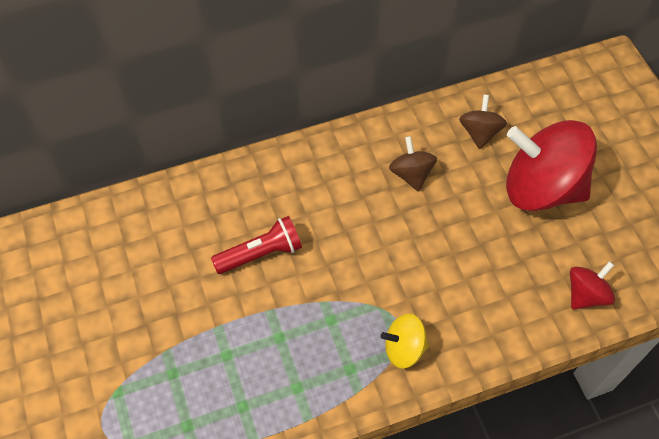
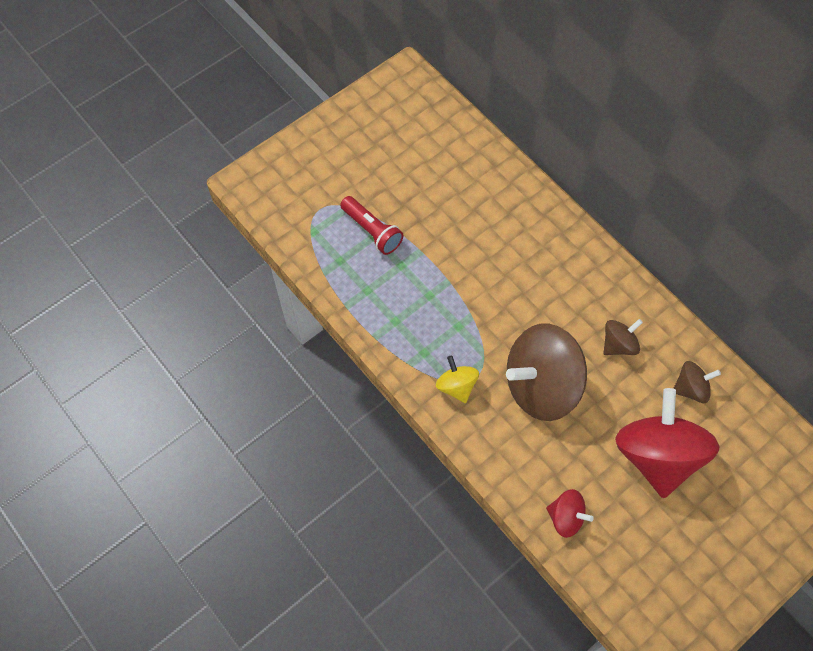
camera: 70 degrees right, 5 degrees up
(261, 253) = (493, 258): red flashlight -> red flashlight (372, 231)
(432, 262) = (541, 386): none -> brown spinning top

